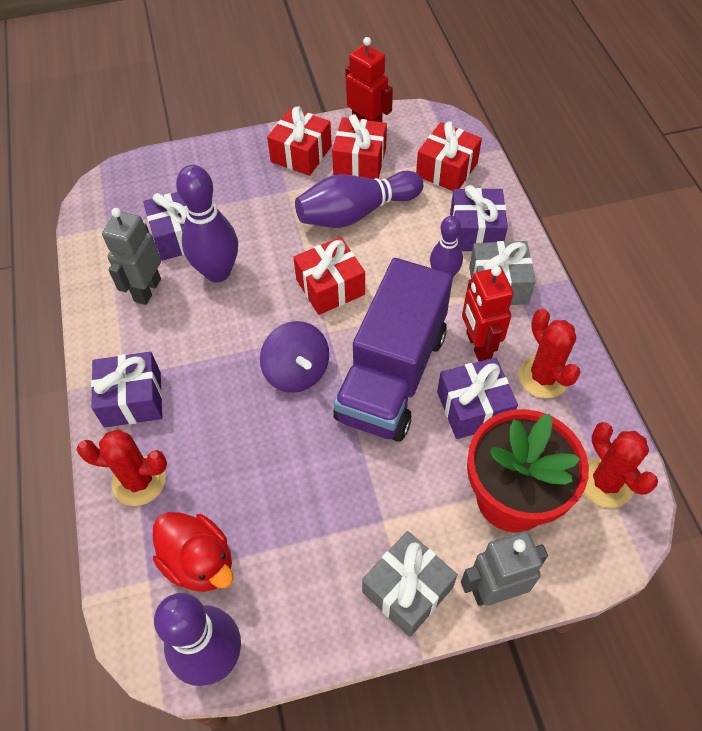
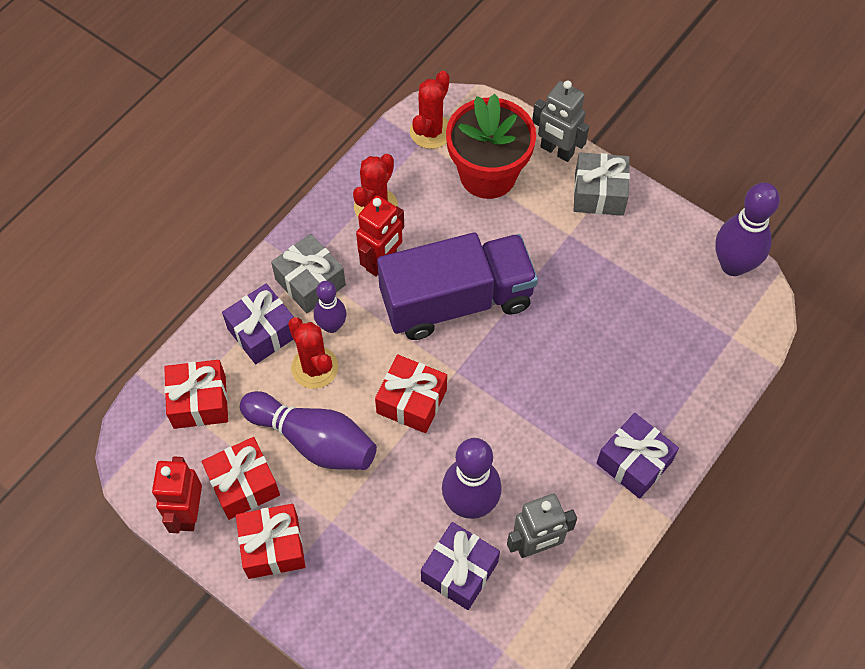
camera: 130 degrees left, 5 degrees up
(139, 481) = (683, 400): red cactus -> red cactus (314, 367)
(199, 562) = (693, 317): red duck -> none
(297, 371) = (509, 366): purple spinning top -> none
(473, 408) = (439, 233): purple gift -> none

